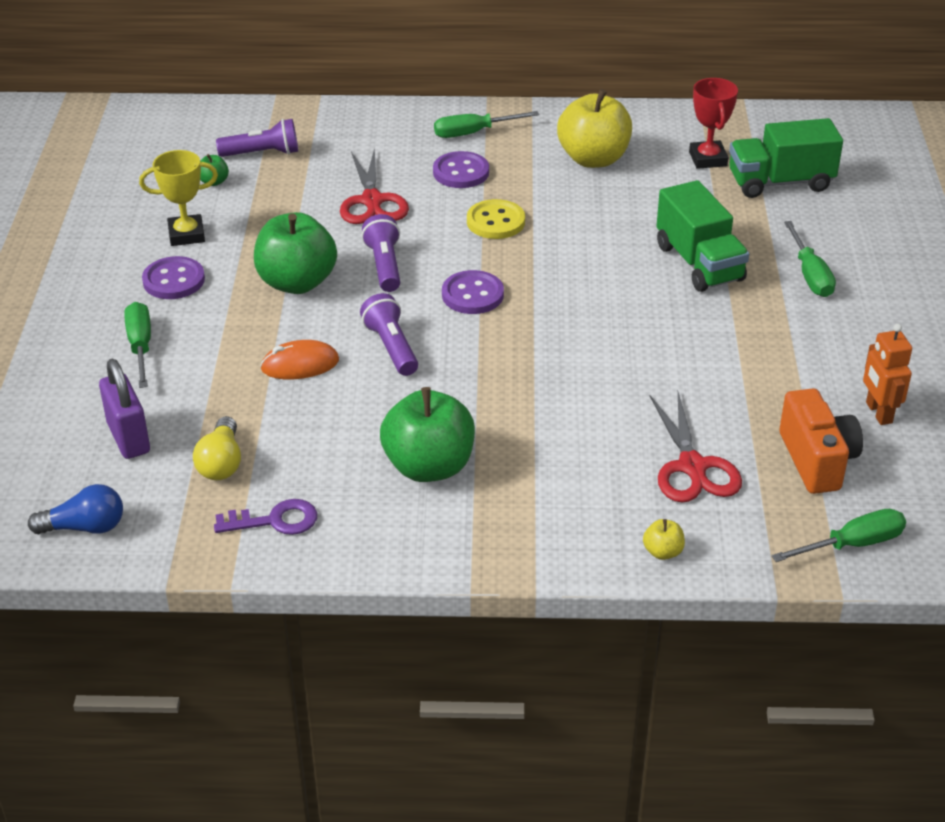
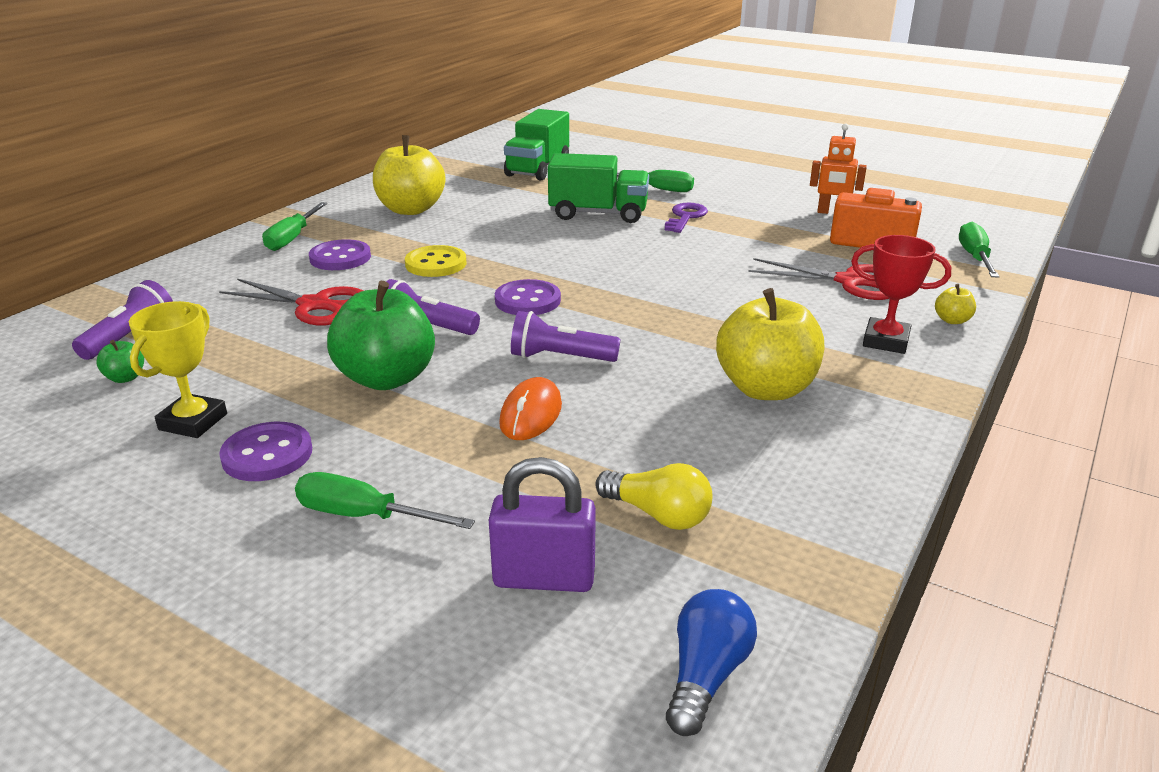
camera: 60 degrees left, 10 degrees down
(275, 521) = (793, 504): purple key -> purple key (685, 217)
(429, 466) = (765, 388): green apple -> yellow apple
(708, 159) = (475, 179): red trophy -> red trophy (885, 341)

